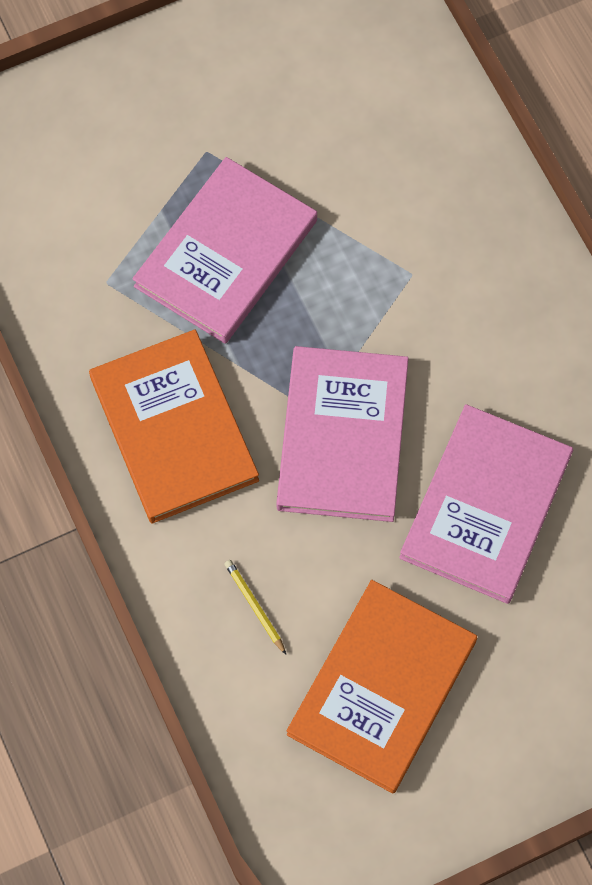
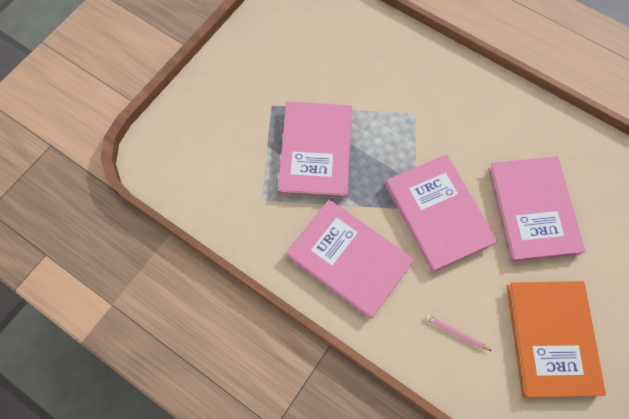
camera: 30 degrees left, 0 degrees up
(173, 429) = (349, 259): orange book -> pink book
(254, 606) = (456, 333): yellow pencil -> pink pencil

